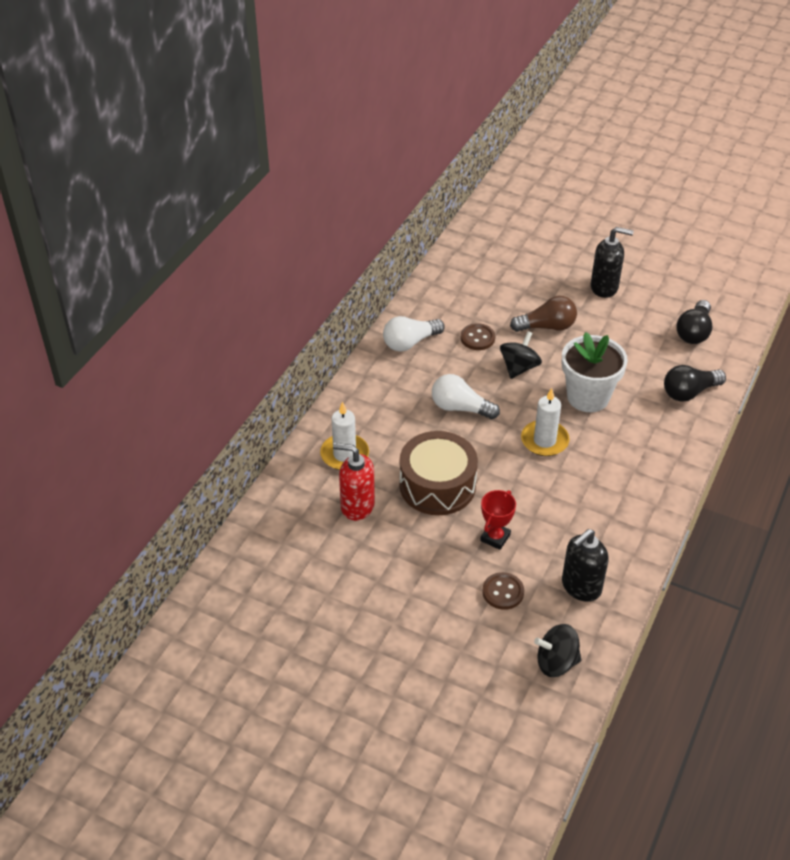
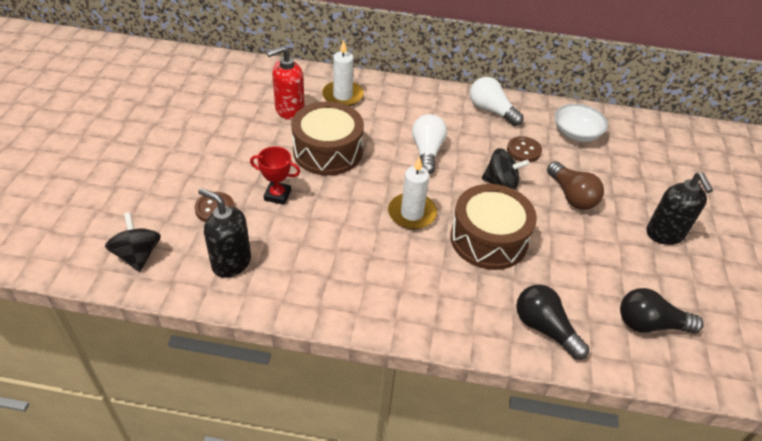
camera: 70 degrees right, 0 degrees up
(357, 506) = (289, 111): red soap dispenser -> red soap dispenser turned 120 degrees counterclockwise
(464, 294) = (576, 134): none -> white bowl
(588, 397) = (488, 239): white flower pot -> brown drum

